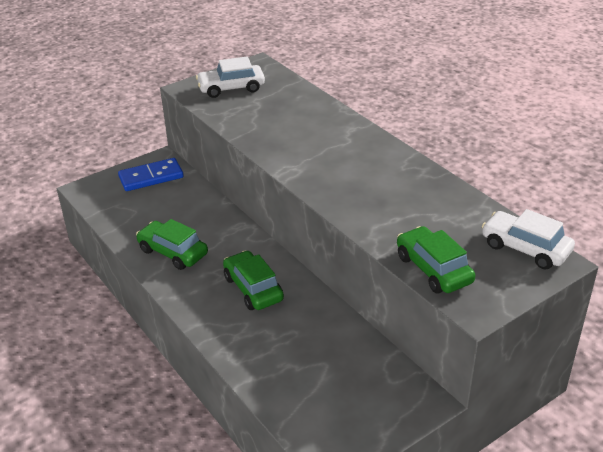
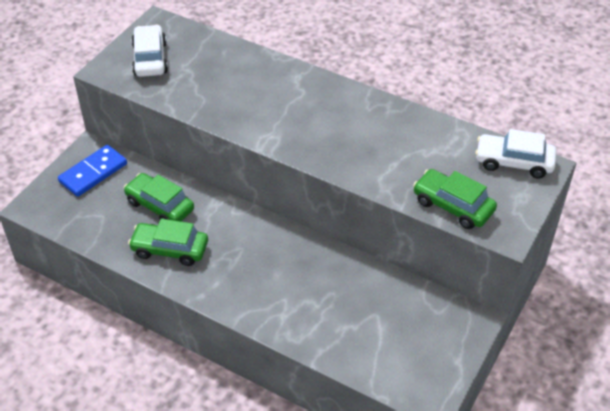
camera: 25 degrees left, 10 degrees up
(231, 88) = (150, 59): white car -> white car turned 120 degrees clockwise
(253, 288) = (269, 263): green car -> green car (160, 206)

